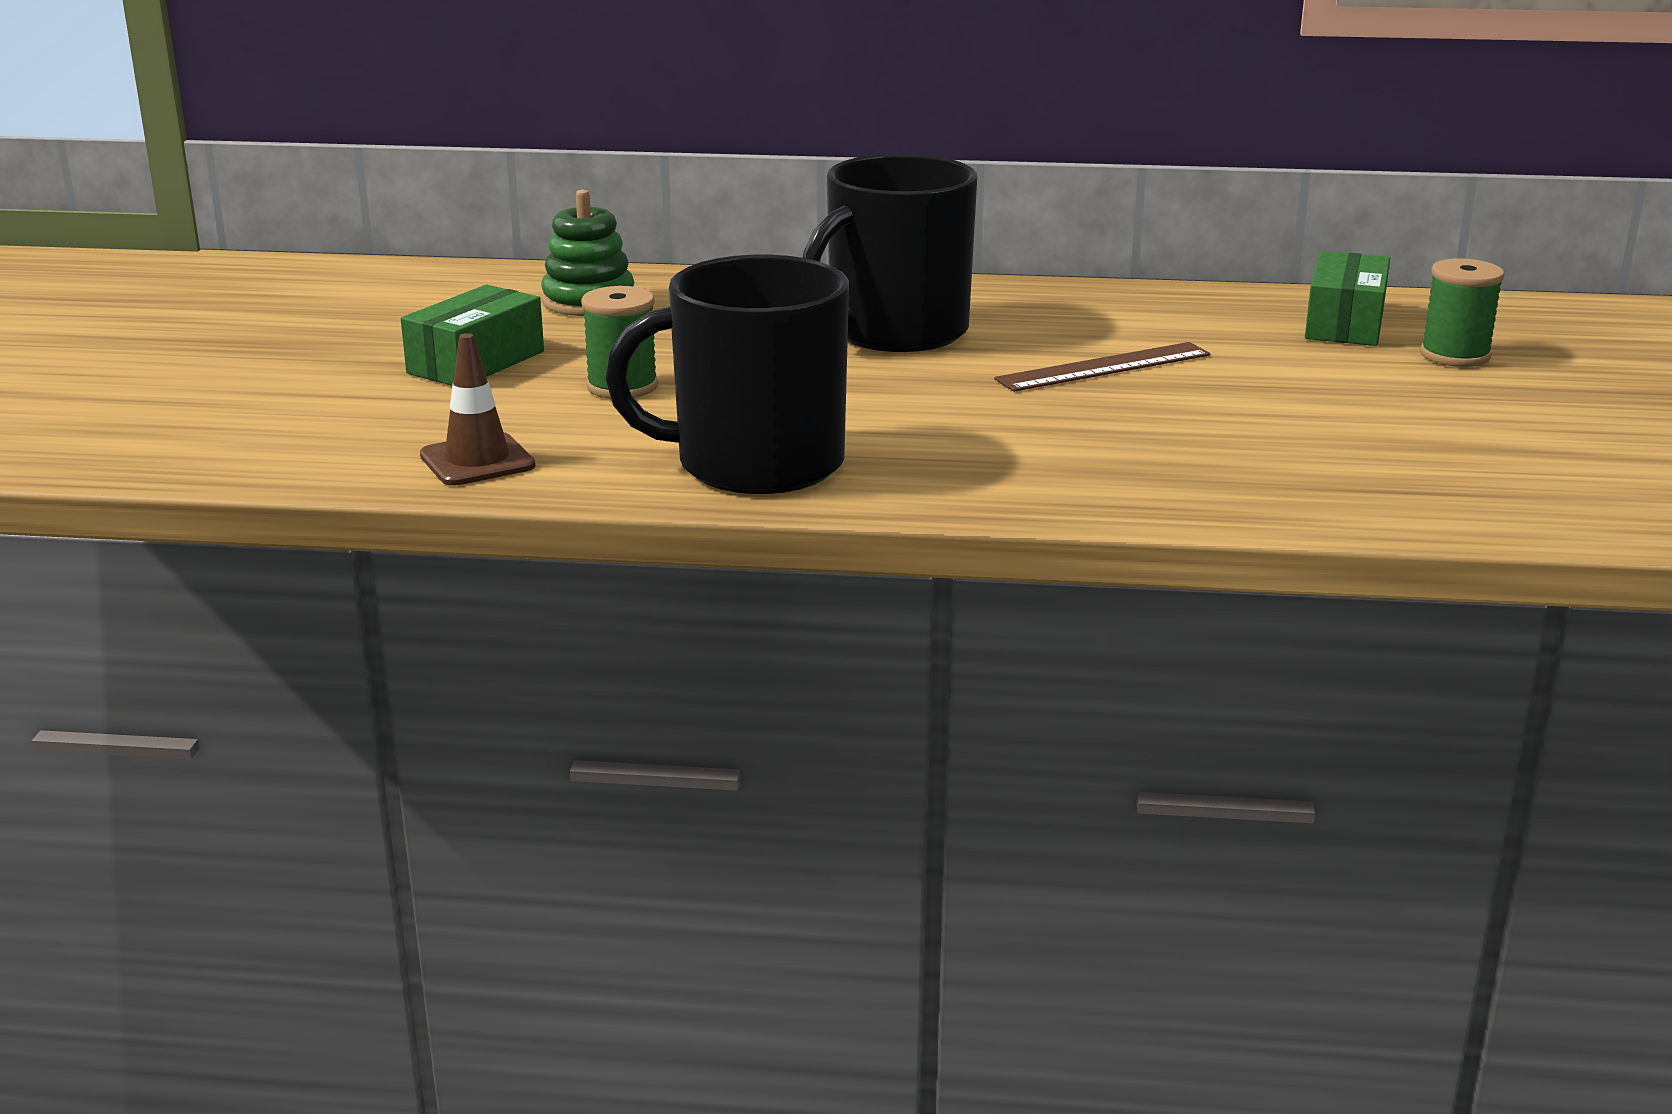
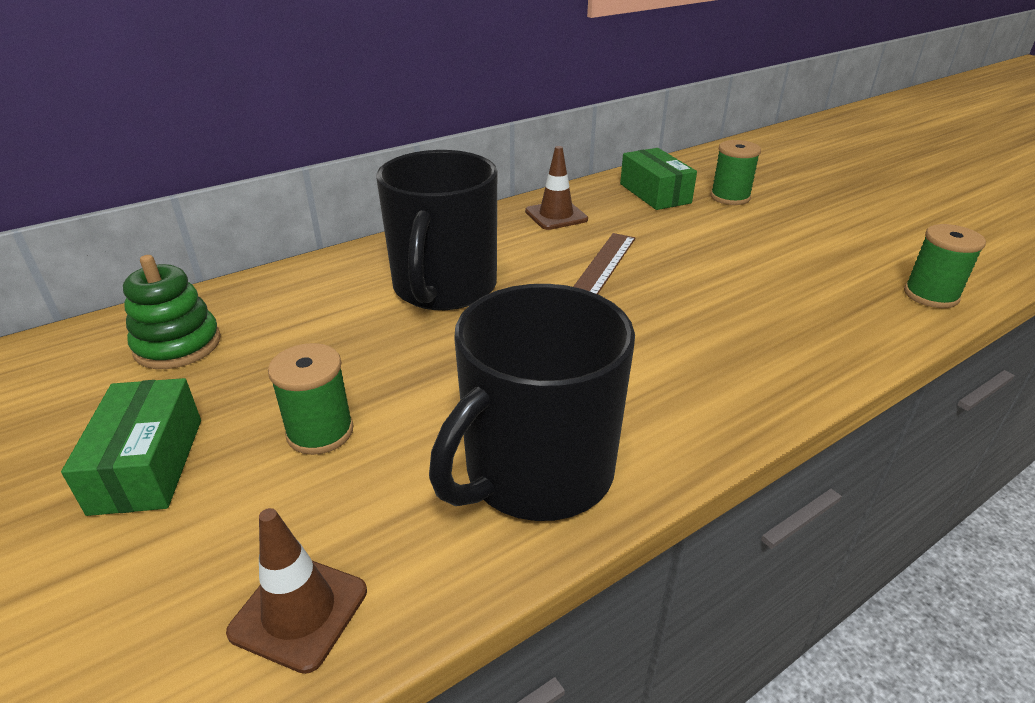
camera: 40 degrees left, 10 degrees up
(1151, 309) = (556, 215): none -> brown traffic cone
(1510, 512) = (930, 295): none -> green spool

